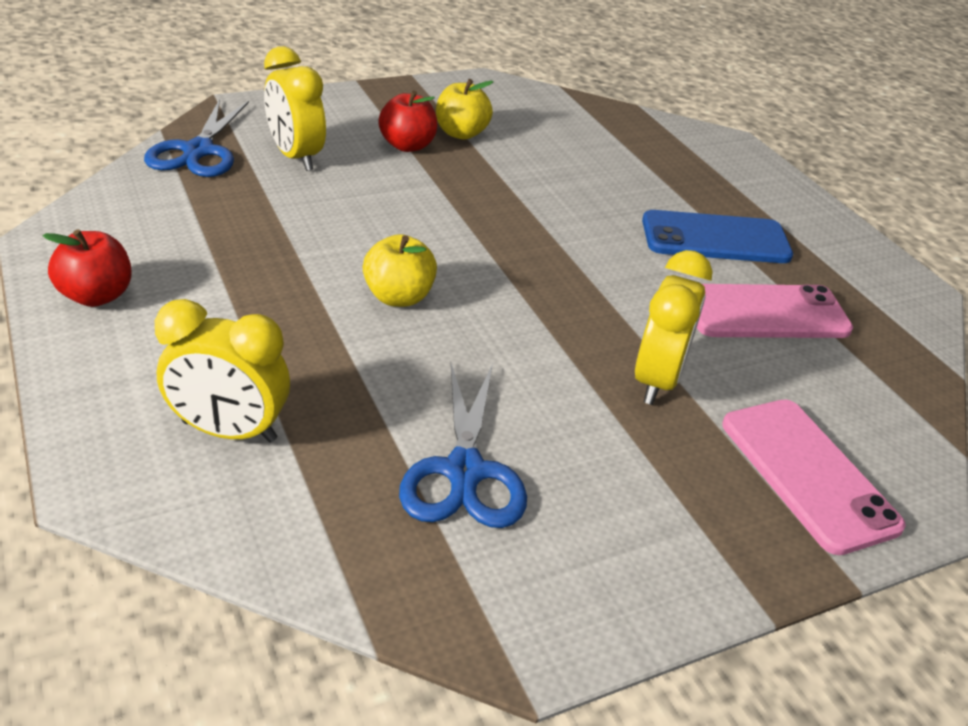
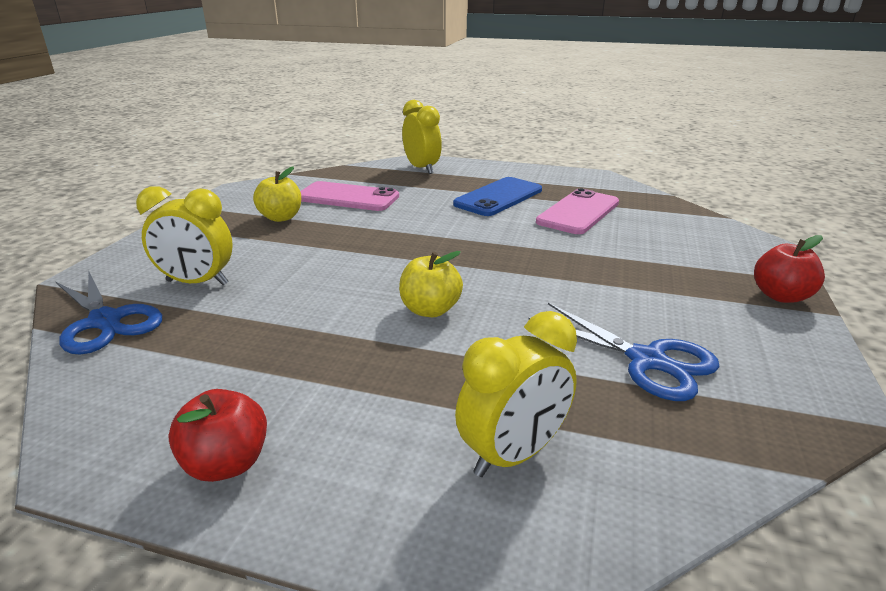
camera: 45 degrees left, 10 degrees down
(407, 146) = (262, 239): red apple -> red apple (781, 296)
(657, 380) = (609, 262): yellow clock -> yellow clock (422, 169)
(808, 474) = (722, 257): pink phone -> pink phone (348, 197)

